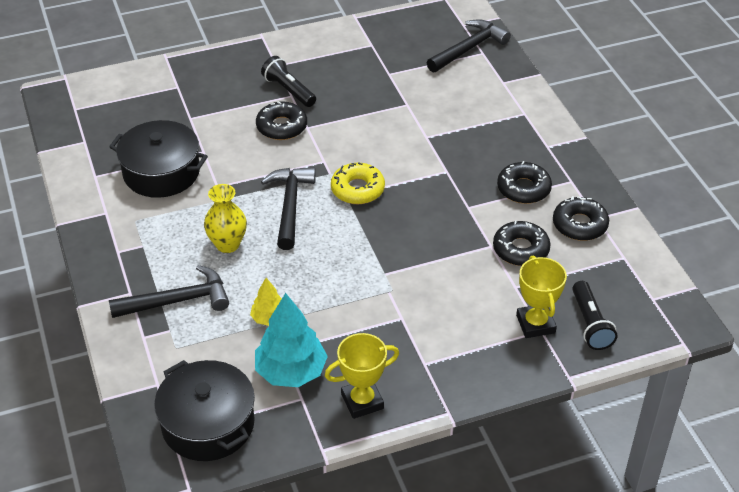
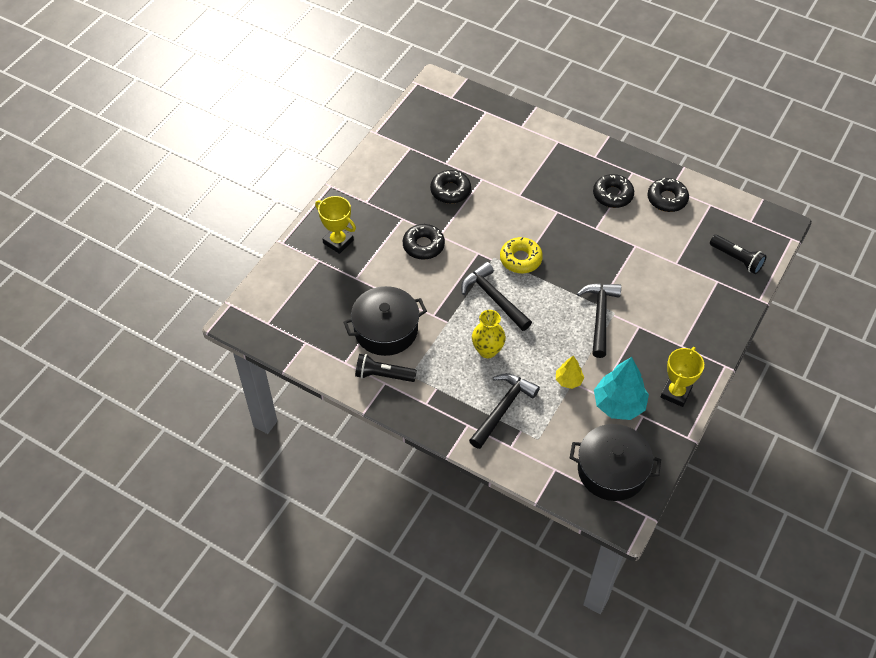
camera: 40 degrees left, 10 degrees up
(289, 90) = (397, 216): black flashlight -> black flashlight (383, 375)
(469, 49) = (474, 113): black hammer -> black hammer (600, 316)
(520, 249) = (653, 237): black donut -> black donut (450, 191)
(535, 324) = (710, 279): yellow trophy -> yellow trophy (338, 242)

